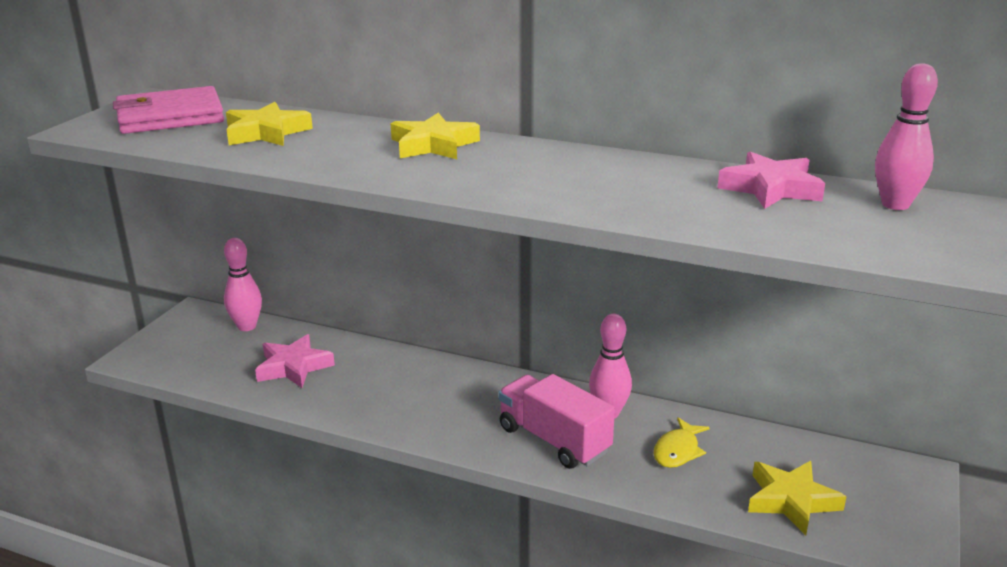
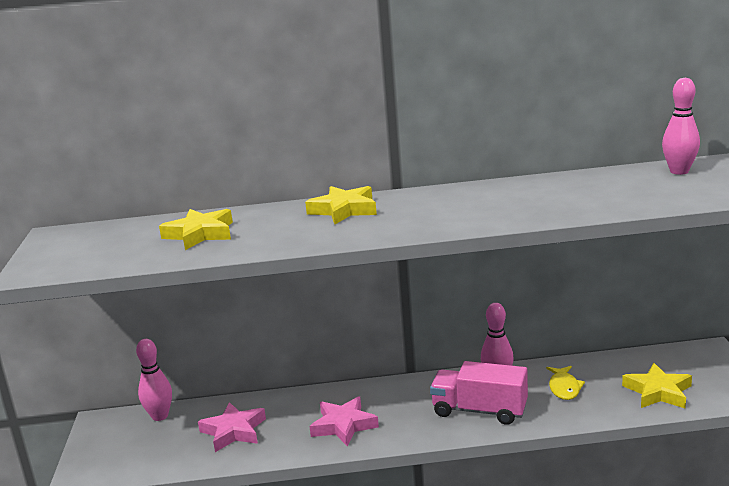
camera: 25 degrees left, 5 degrees down
(170, 117) = (96, 244): pink wallet -> none
(771, 188) = (600, 180): pink star -> pink star (343, 425)

